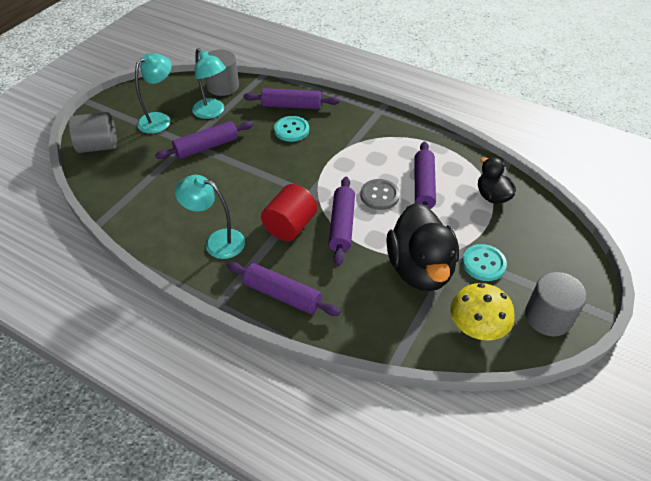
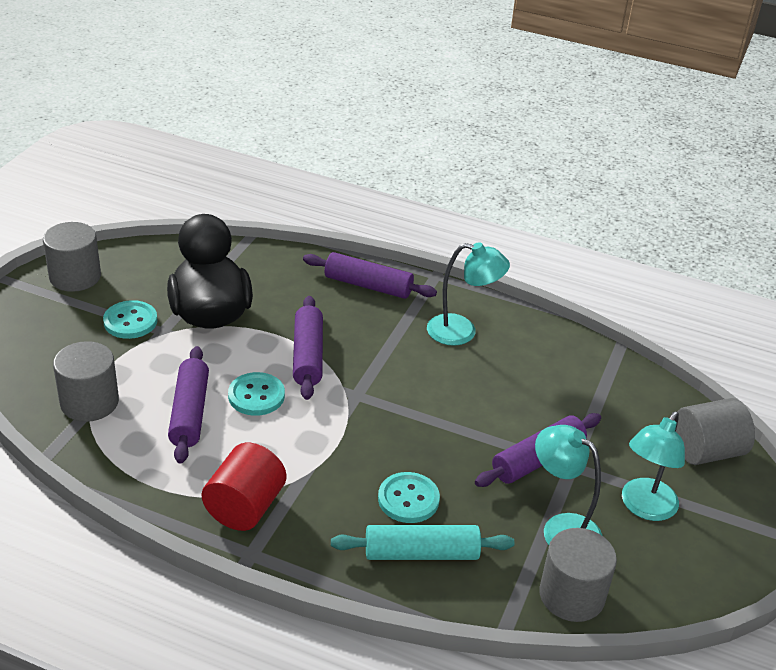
camera: 170 degrees right, 10 degrees down
(290, 226) = (375, 352): red cylinder -> red cylinder (245, 507)
(291, 106) = (421, 553): purple rolling pin -> turquoise rolling pin
(379, 195) = (256, 396): grey button -> turquoise button
(477, 326) = (156, 267): yellow mushroom -> none
(492, 196) = (89, 402): black duck -> grey cylinder

